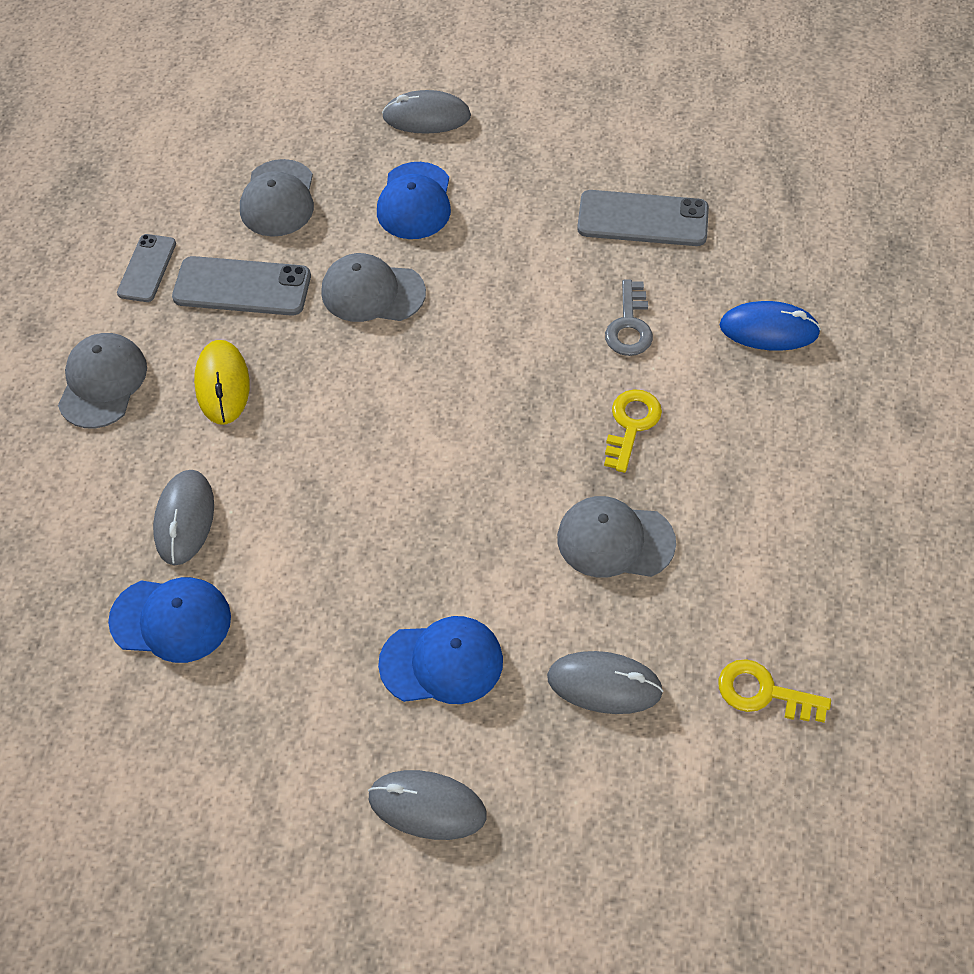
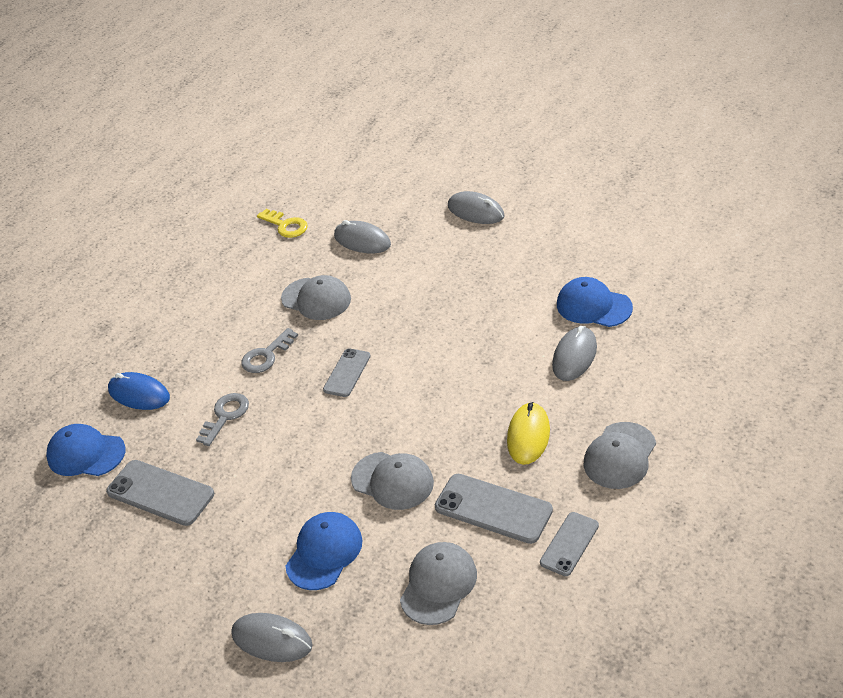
camera: 155 degrees left, 15 degrees down
(442, 662) = (443, 262): blue cap -> blue cap (86, 454)
(500, 422) = (347, 373): none -> grey phone
(631, 425) = (266, 355): yellow key -> grey key

